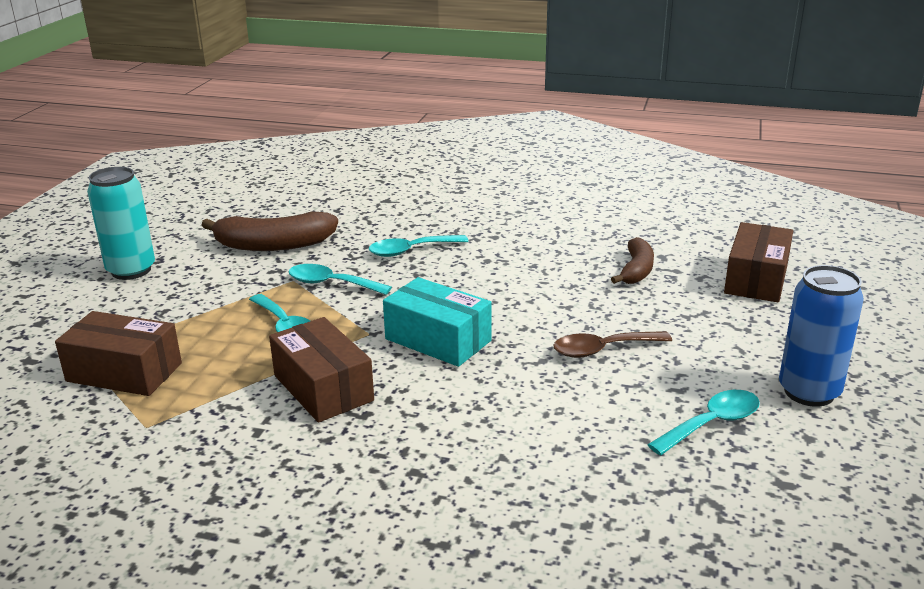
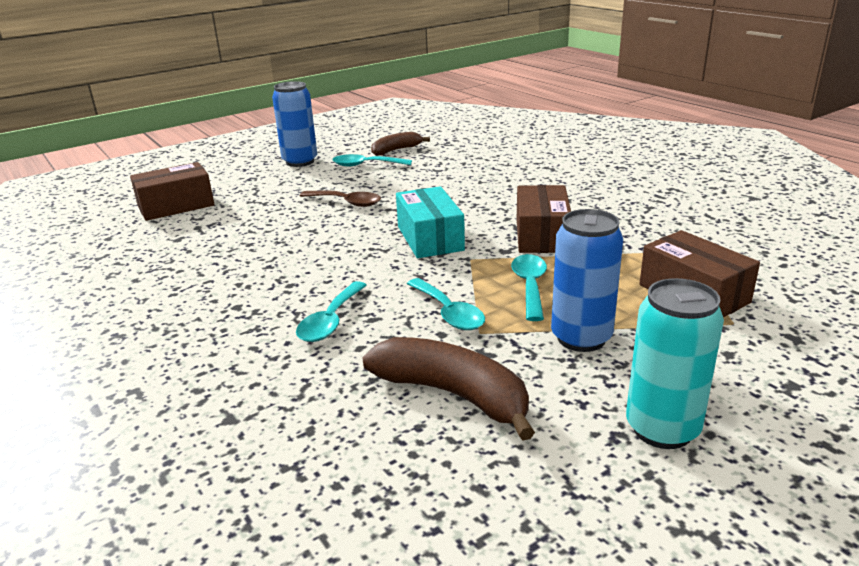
camera: 140 degrees left, 0 degrees up
(211, 301) = (581, 338): none -> blue can
(410, 251) = (330, 321): turquoise spoon -> turquoise spoon turned 90 degrees clockwise
(636, 270) = (218, 235): brown banana -> brown banana (396, 150)

